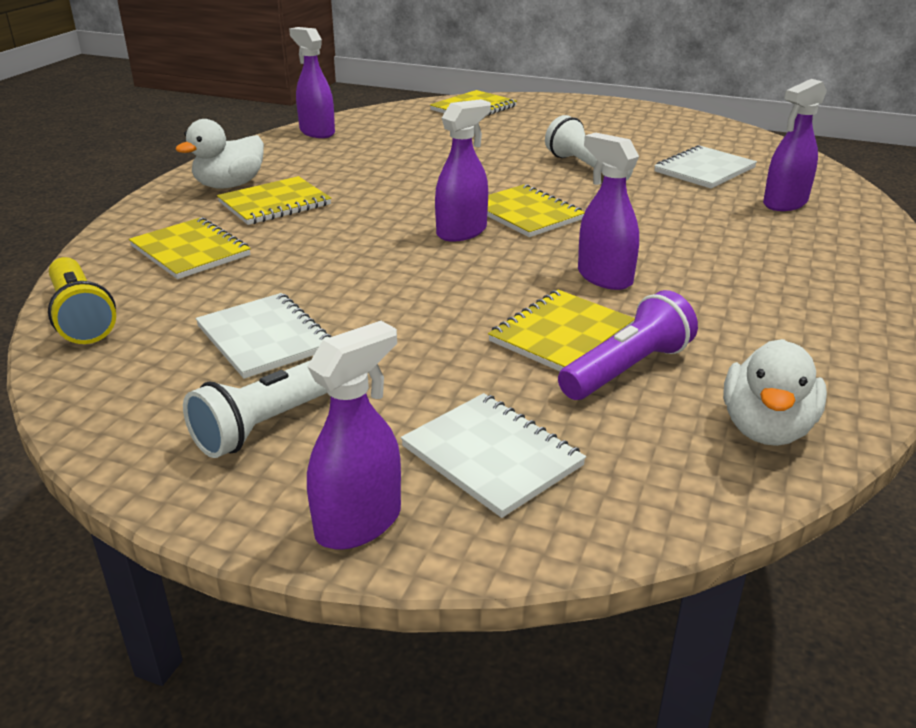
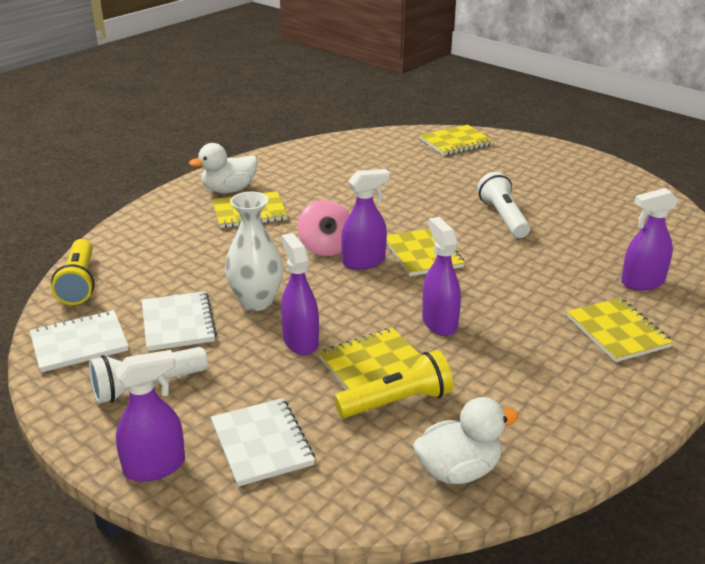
camera: 20 degrees right, 0 degrees up
(190, 251) = (171, 243): yellow notebook -> yellow notebook (617, 332)
(317, 132) = (319, 149): purple spray bottle -> purple spray bottle (300, 341)
(357, 295) = (256, 302): none -> white vase
(402, 225) = (326, 247): none -> pink spinning top
(627, 369) = (397, 402): purple flashlight -> yellow flashlight
(704, 170) = (601, 237): white notebook -> white notebook (79, 343)
(766, 428) = (458, 470): white duck -> white duck turned 150 degrees counterclockwise

